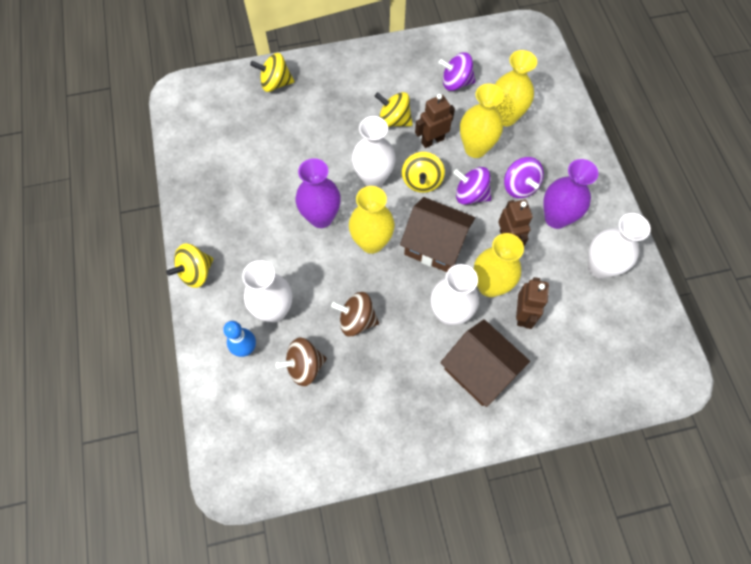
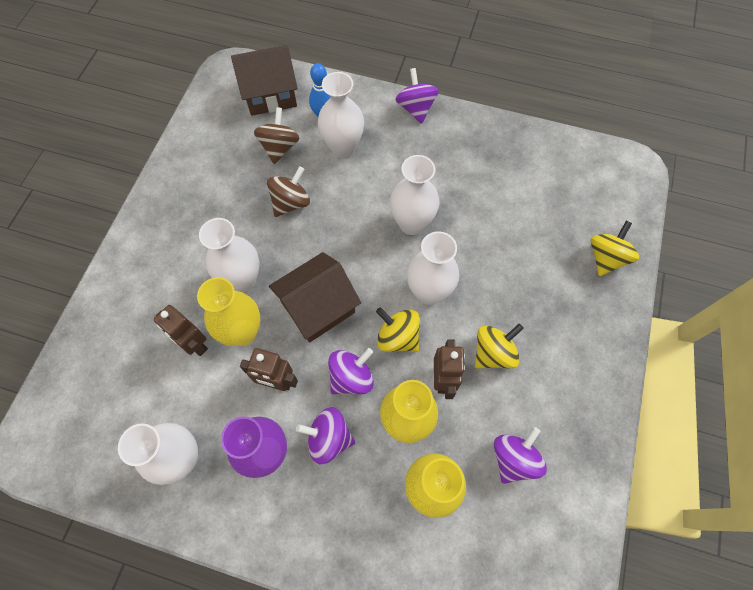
camera: 120 degrees right, 0 degrees up
(196, 272) = (416, 108): yellow spinning top -> purple spinning top
(321, 217) = (411, 223): purple vase -> white vase
(371, 242) = (357, 253): yellow vase -> none
(479, 370) = (176, 274): brown house -> brown house (270, 94)

